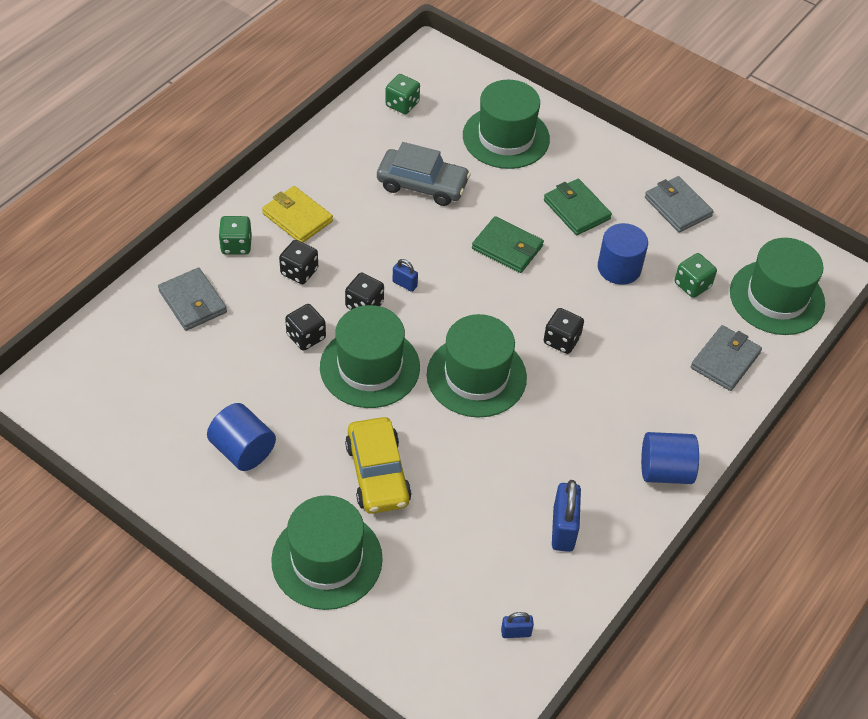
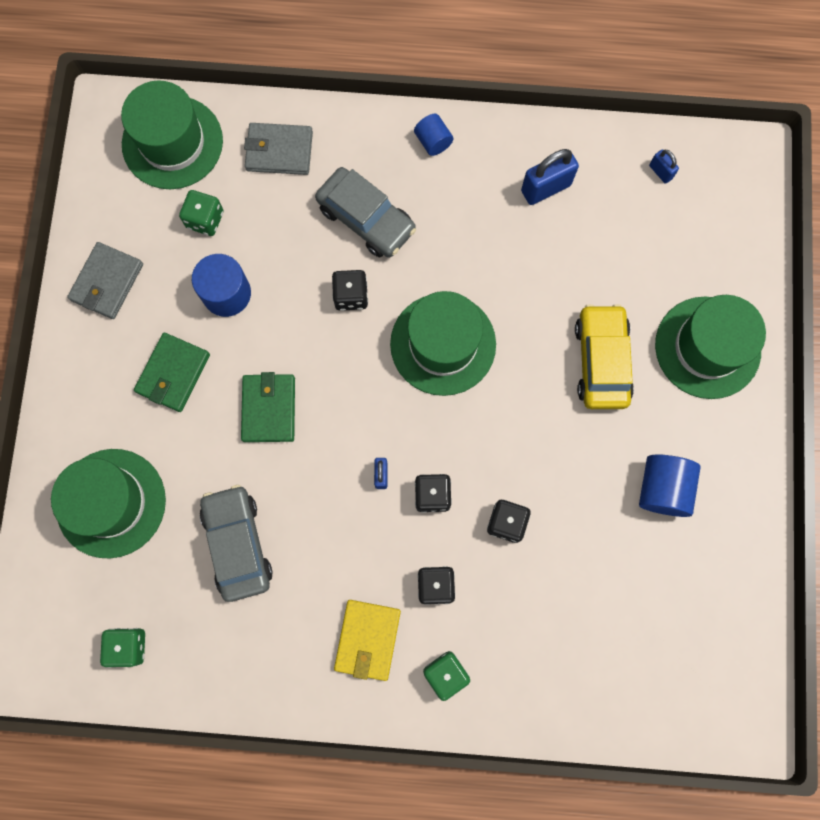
camera: 120 degrees left, 25 degrees up
(192, 302) = (543, 661): grey wallet -> none
(370, 367) = (499, 442): green hat -> none
(378, 473) = (601, 361): yellow car -> yellow car turned 45 degrees counterclockwise
(623, 385) = (366, 219): none -> grey car
(665, 471) = (433, 141): blue cylinder -> blue cylinder, size x0.62

